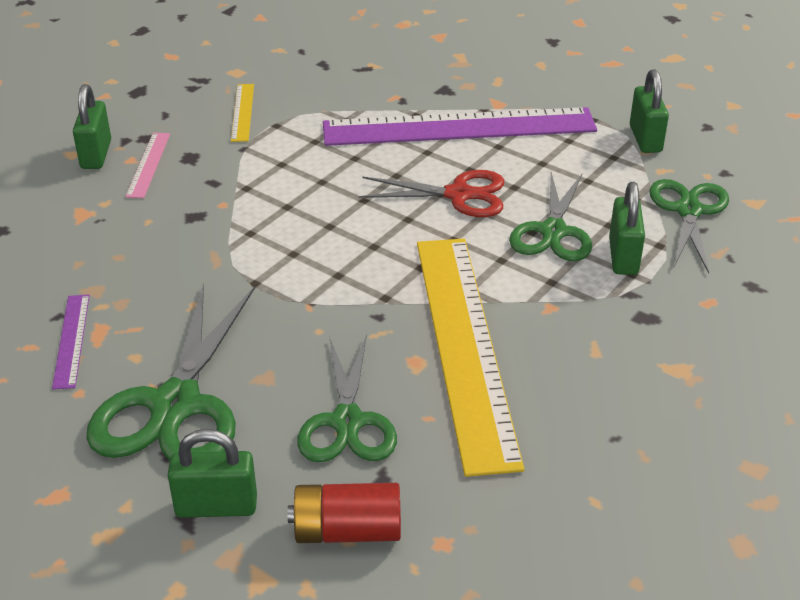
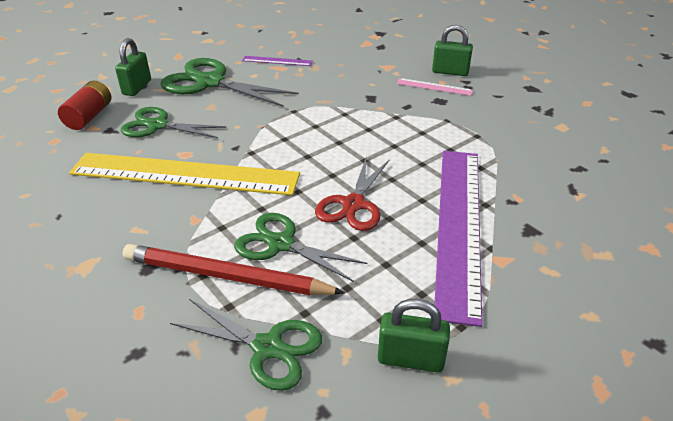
camera: 105 degrees right, 0 degrees up
(242, 112) = (498, 124): yellow ruler -> none
(623, 256) = (227, 276): green padlock -> red pencil

